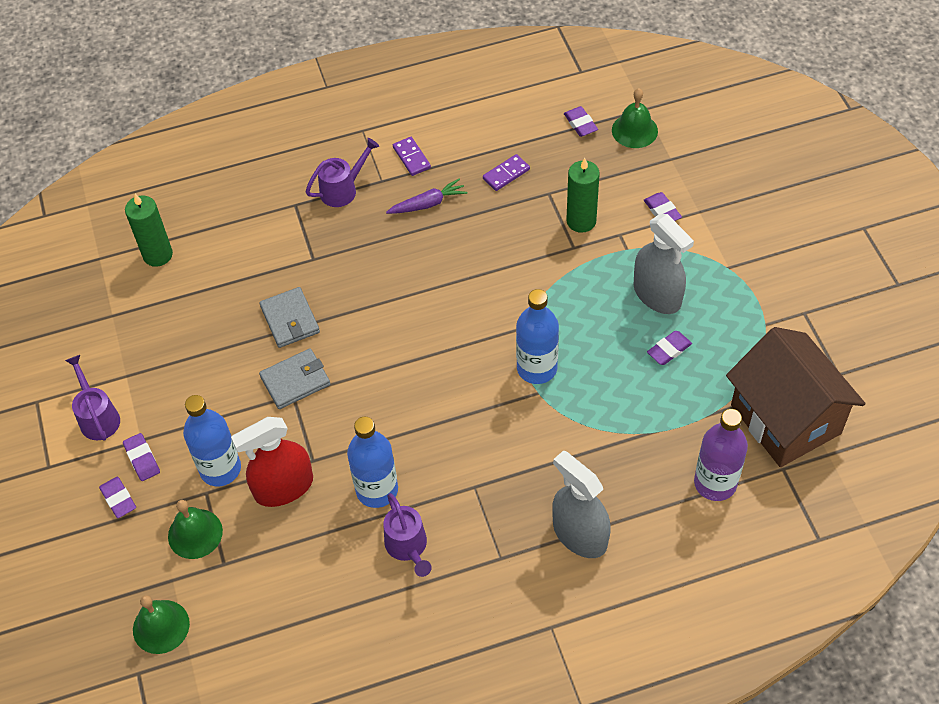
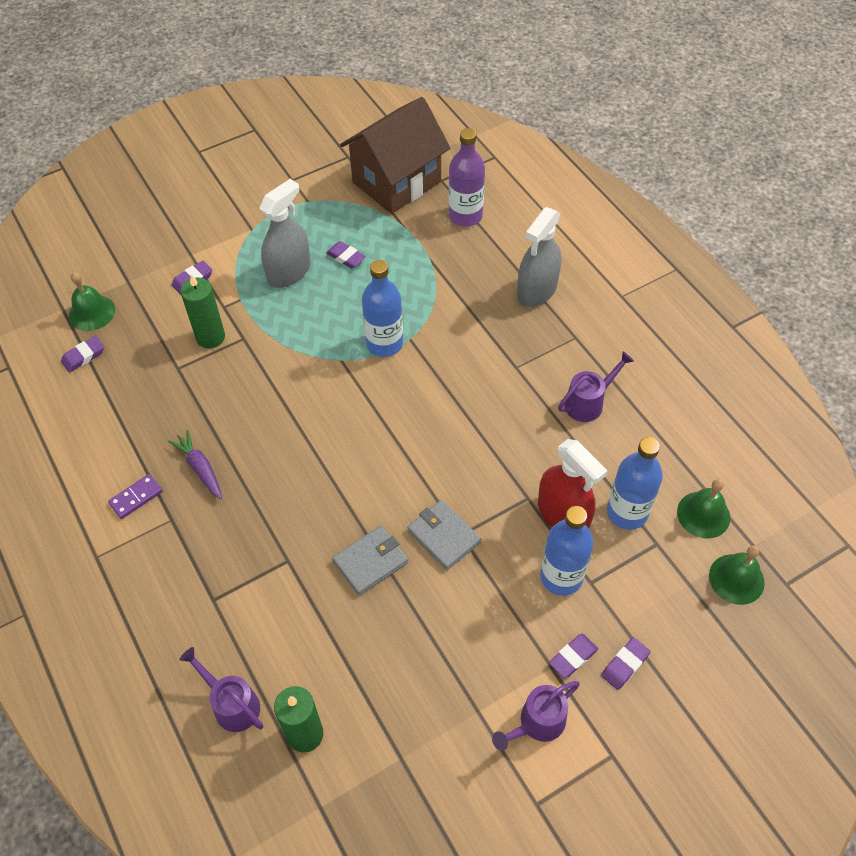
camera: 105 degrees left, 0 degrees up
(195, 533) = (636, 578): green bell -> green bell (703, 514)
(343, 189) = (186, 555): purple watering can -> purple watering can (231, 703)
(377, 490) = (542, 438): blue bottle -> blue bottle (627, 512)
(506, 174) = (155, 407): purple domino -> none

